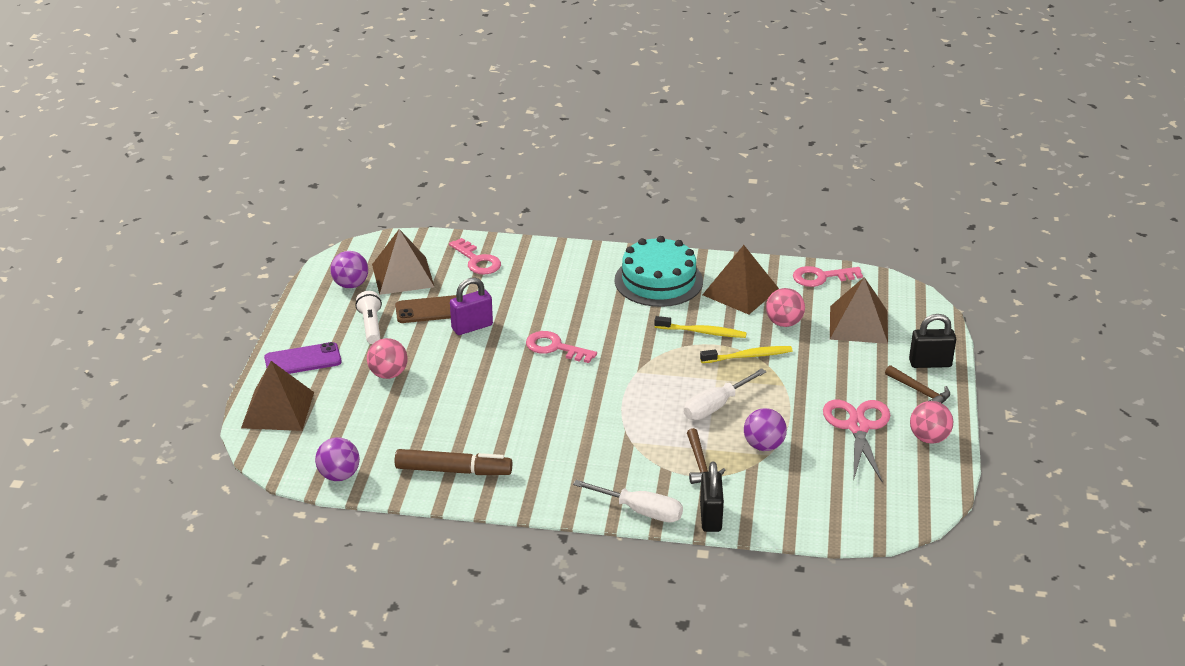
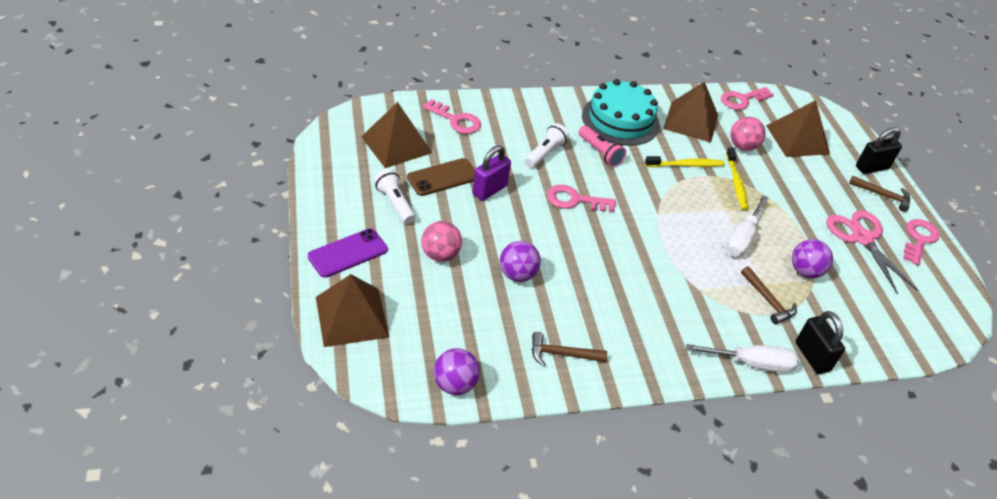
camera: 25 degrees left, 10 degrees up
(351, 285) = (352, 161): purple ball -> purple ball (517, 274)
(453, 470) = (561, 354): brown marker -> brown hammer
(552, 301) = (545, 153): none -> white flashlight
(613, 308) = (600, 152): none -> pink flashlight
(748, 356) = (736, 183): yellow toothbrush -> yellow toothbrush turned 120 degrees clockwise
(929, 438) = (919, 239): pink ball -> pink key

